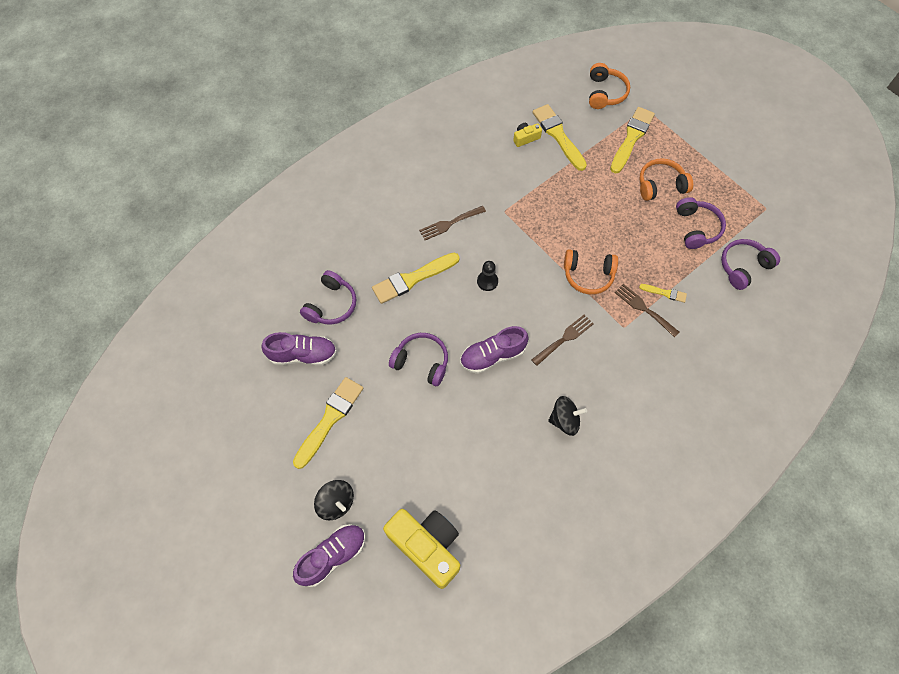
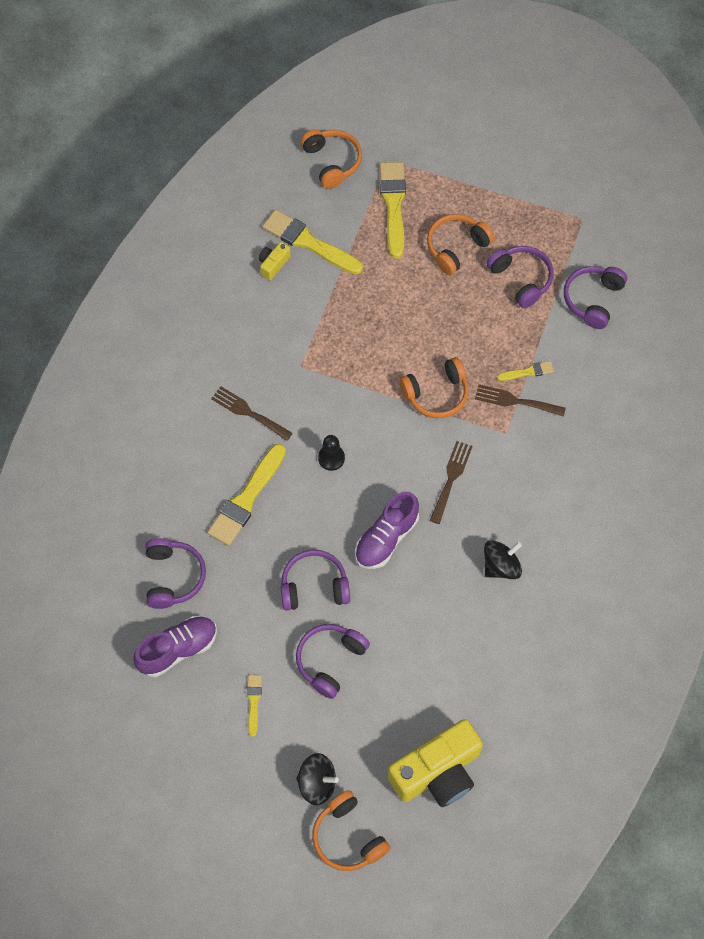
camera: 30 degrees left, 0 degrees up
(330, 419) = (253, 702): yellow brush -> yellow brush, size x0.50
(333, 556) = (348, 837): purple shoe -> orange headphones
(400, 420) = (330, 661): none -> purple headphones
(427, 546) = (437, 772): yellow camera -> yellow camera turned 135 degrees clockwise
(449, 223) = (248, 412): brown fork -> brown fork turned 90 degrees clockwise

